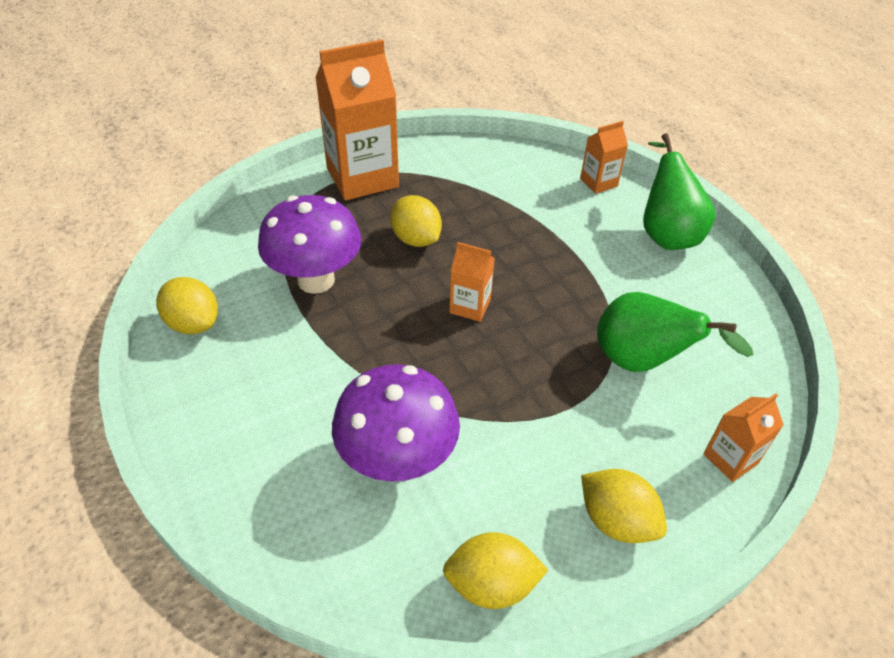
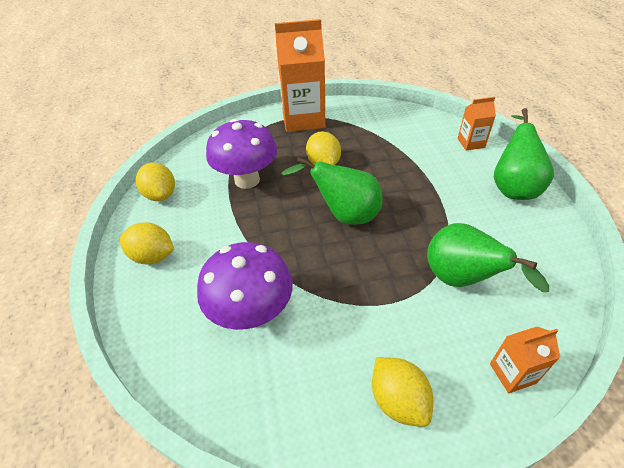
camera: 20 degrees right, 0 degrees up
(470, 306) = (344, 215): orange carton -> green pear
(491, 585) = (283, 424): yellow lemon -> yellow lemon (153, 256)

